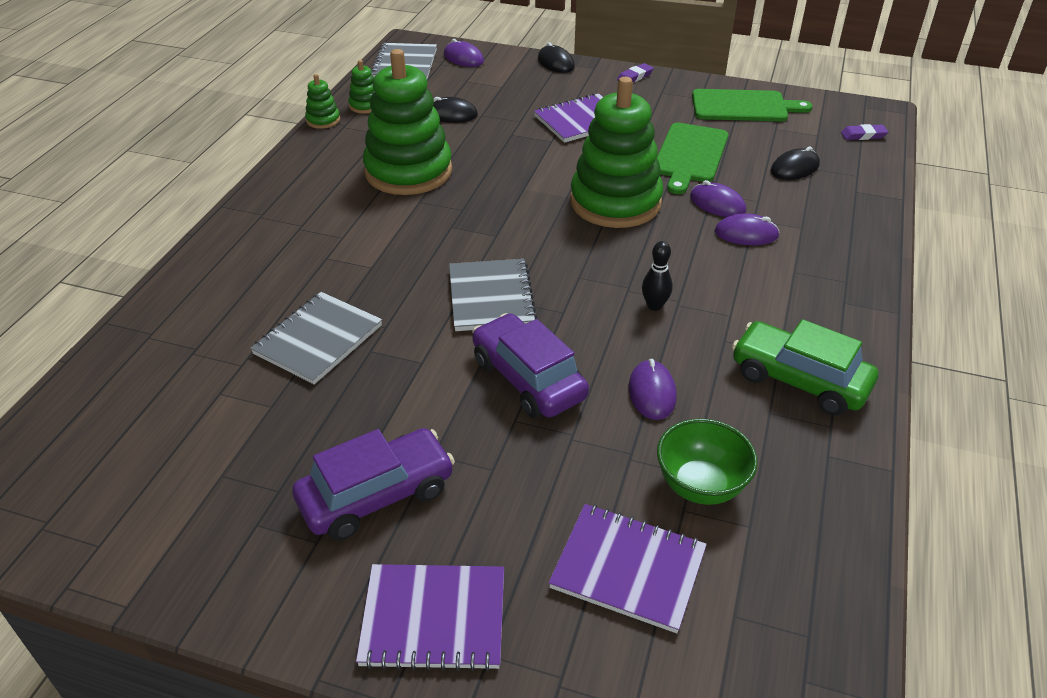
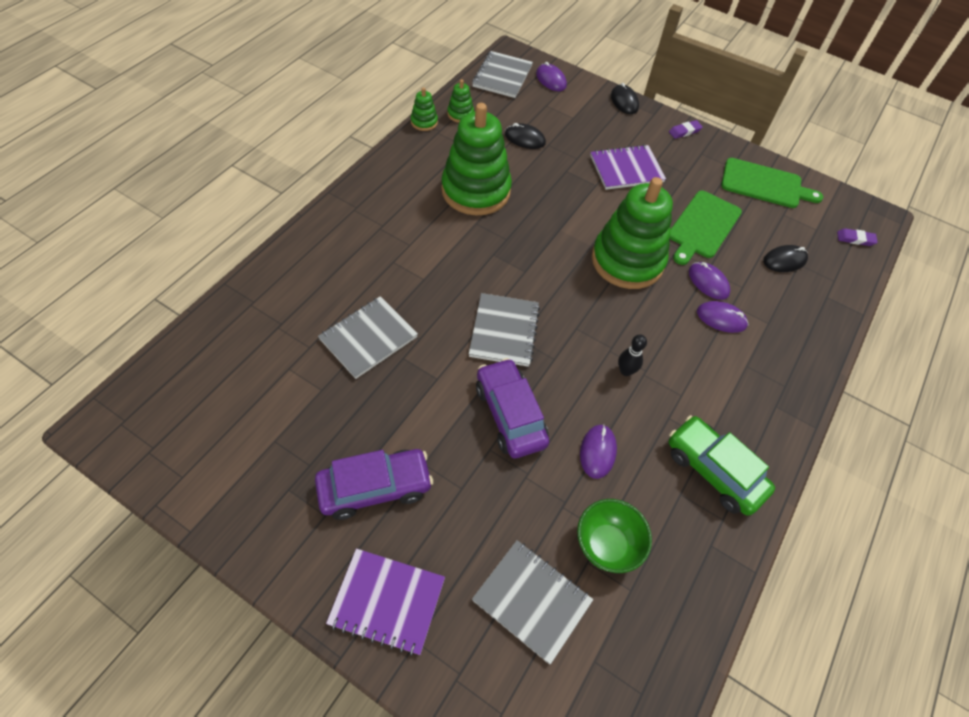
camera: 10 degrees right, 15 degrees up
(628, 569) = (532, 600): purple notebook -> grey notebook

